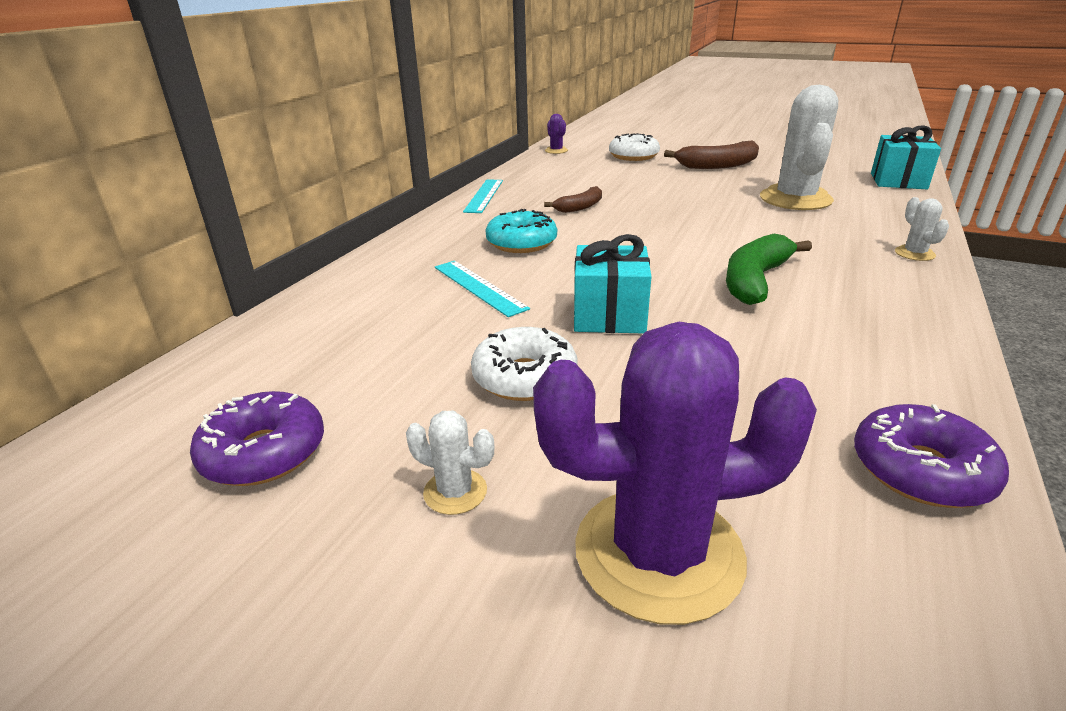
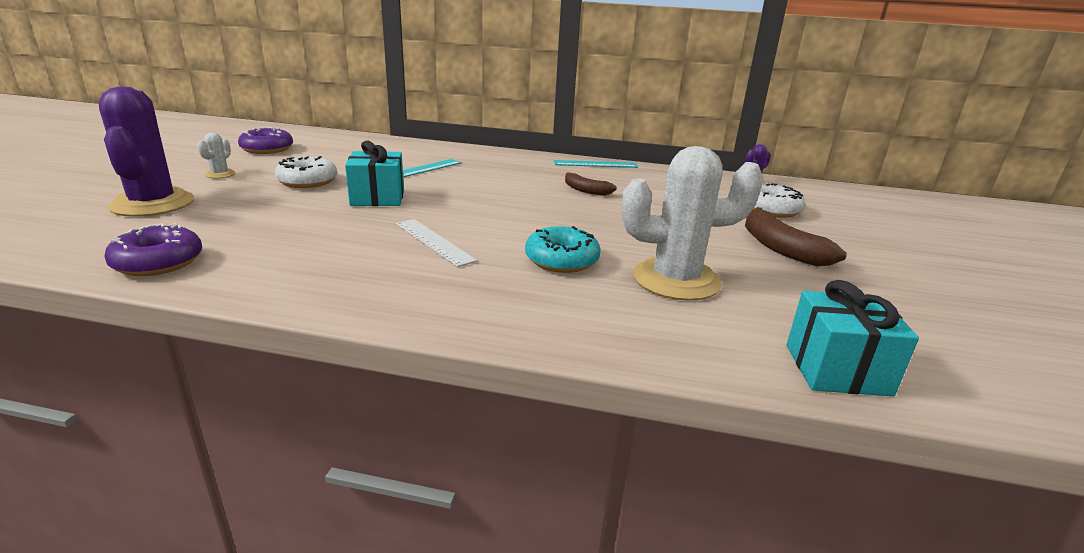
camera: 75 degrees right, 5 degrees down
(521, 243) = (498, 176): turquoise donut -> turquoise donut (561, 260)
(755, 280) = (434, 241): green banana -> white ruler
(914, 254) = (512, 325): white cactus -> none

